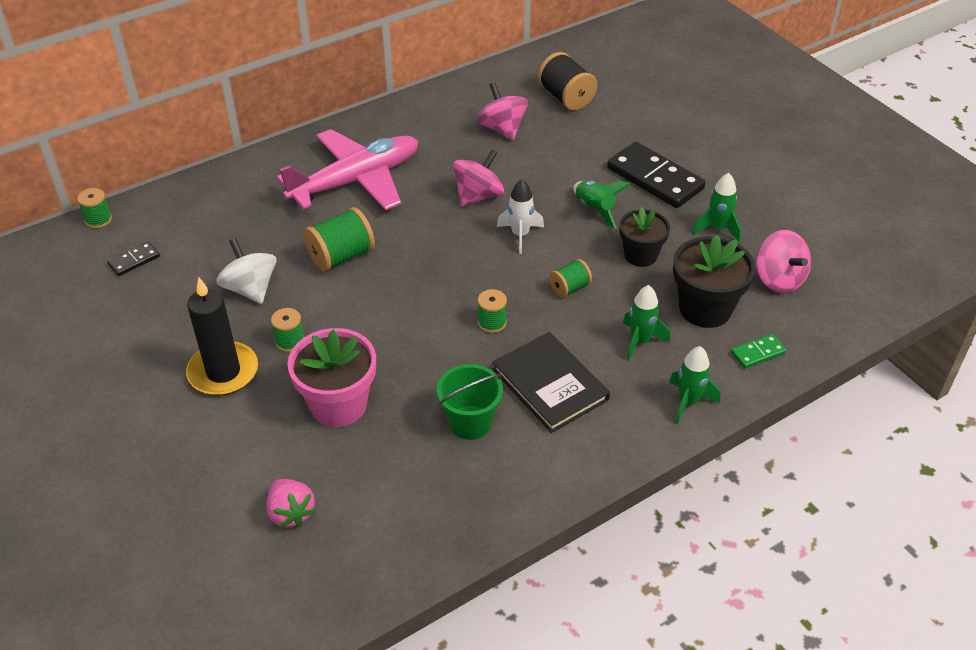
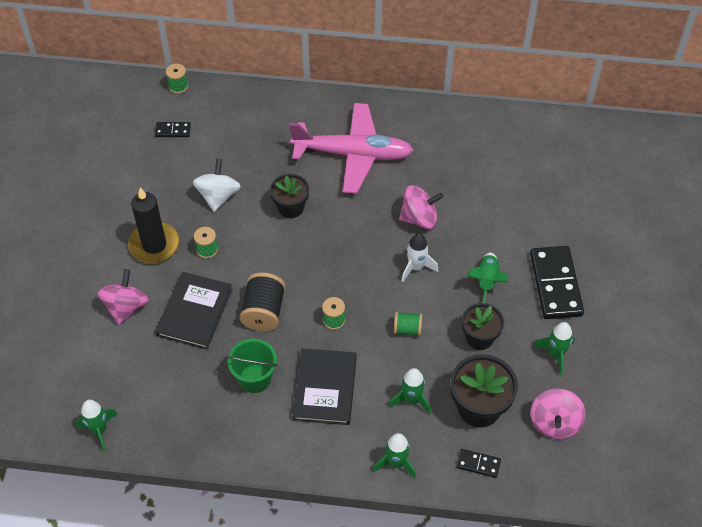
camera: 40 degrees right, 10 degrees up
(291, 513) = (110, 362): pink strawberry -> none
(338, 405) = (195, 312): pink flower pot -> black book
(341, 256) = (290, 207): green spool -> black flower pot
(350, 588) = (99, 430): none -> green rocket
(502, 129) = (490, 173): pink spinning top -> pink spinning top (126, 307)
(566, 97) = (564, 174): black spool -> black spool (264, 312)
(758, 353) = (478, 464): green domino -> black domino

